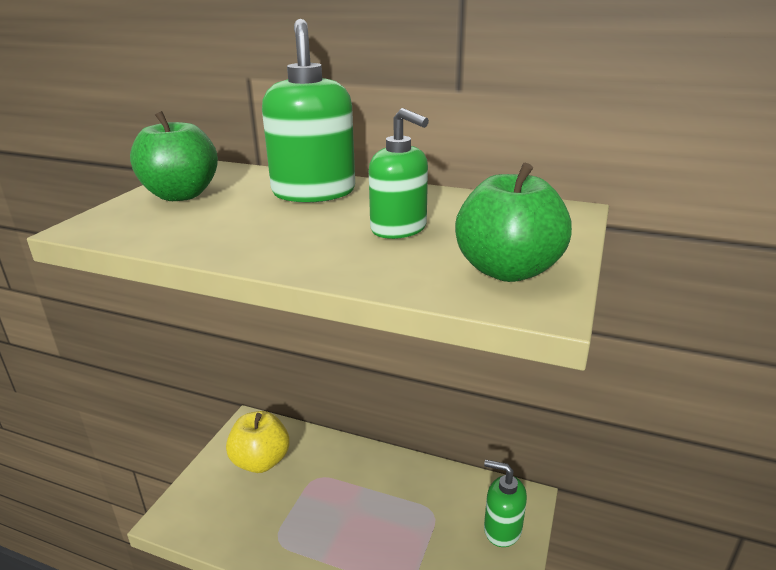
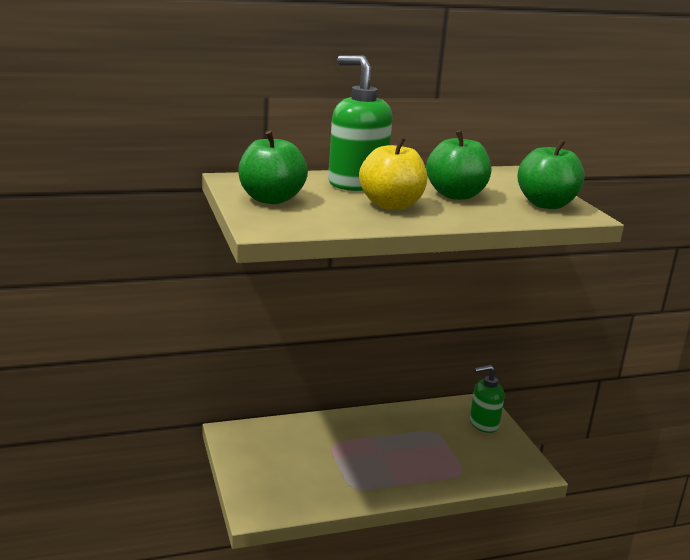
camera: 40 degrees left, 5 degrees down
(261, 461) = (276, 451): yellow apple -> yellow apple (391, 205)
(399, 229) = (456, 195): green soap dispenser -> green apple

